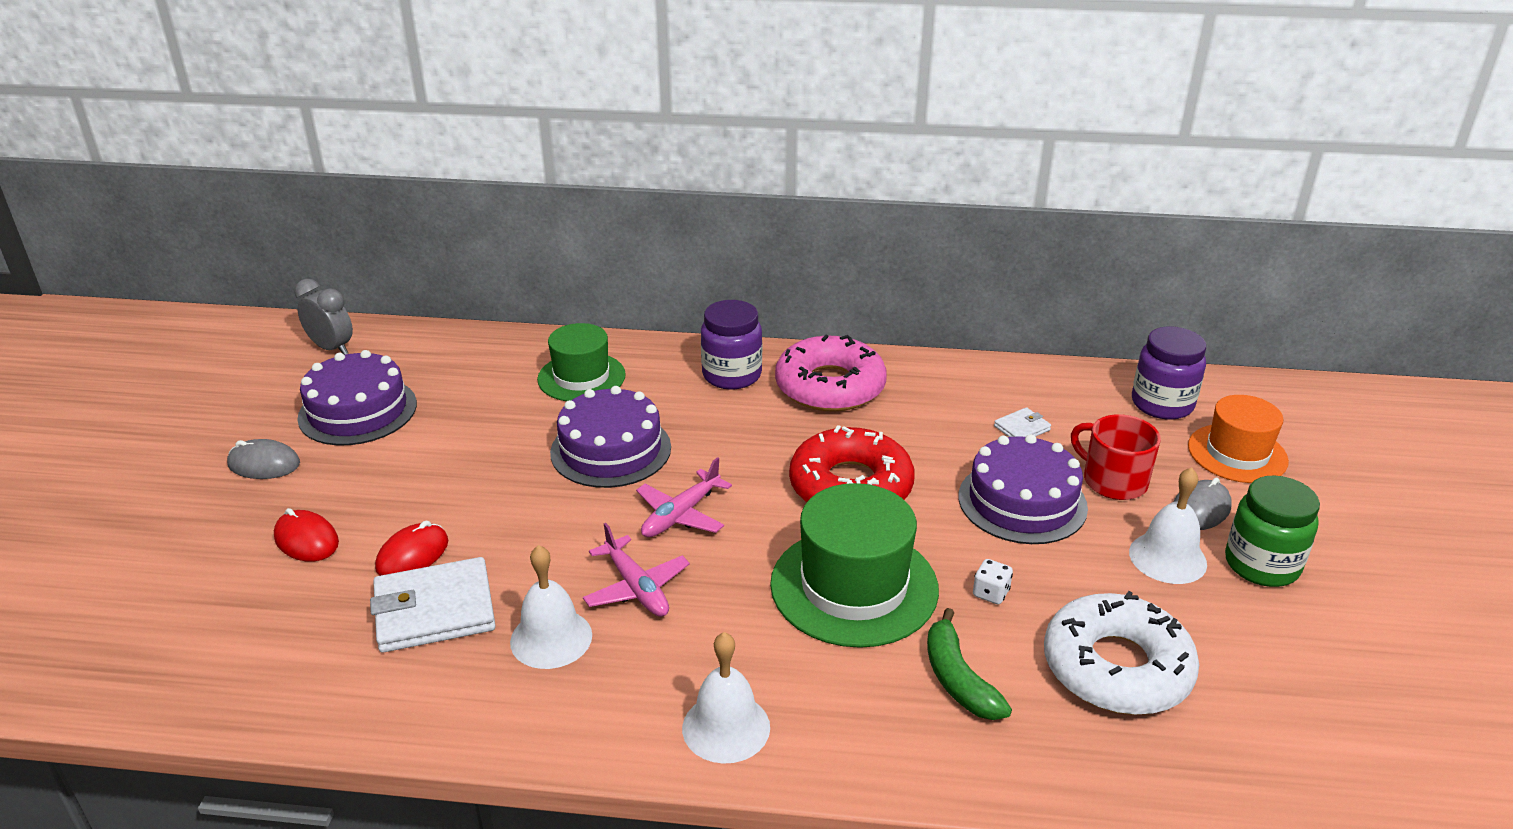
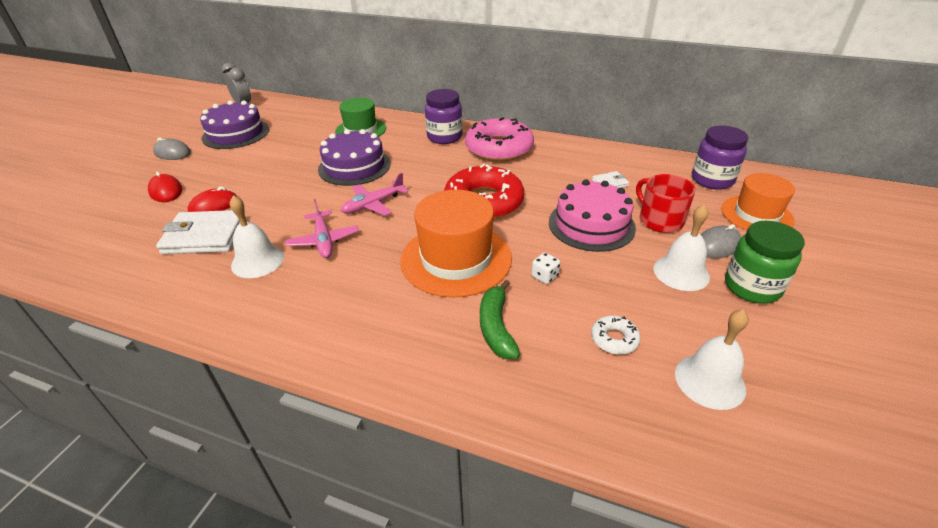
camera: 15 degrees right, 5 degrees up
(726, 727) = (328, 331): white bell -> white bell (710, 381)
(854, 586) = (456, 259): green hat -> orange hat
(1022, 502) = (591, 224): purple cake -> pink cake
(1116, 667) = (614, 339): white donut -> white donut, size x0.43

